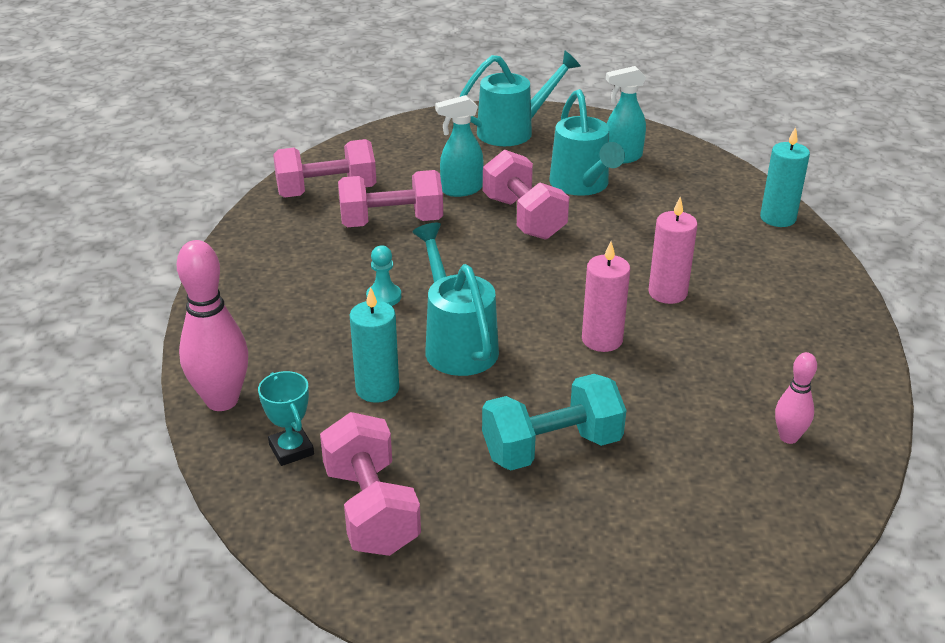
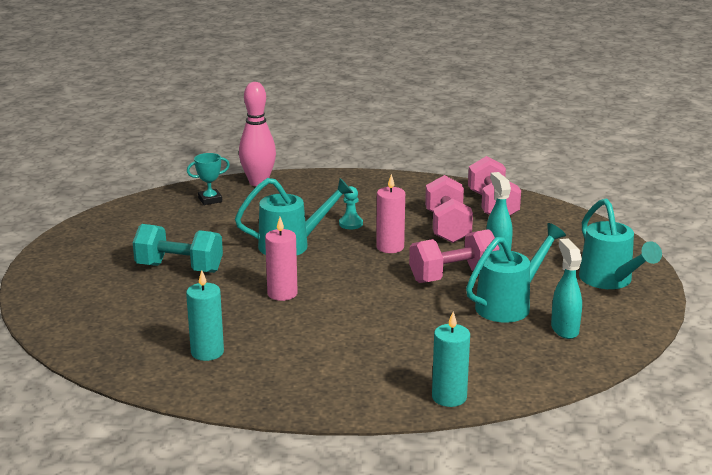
camera: 95 degrees right, 10 degrees down
(371, 509) = (154, 219): pink dumbbell -> none
(377, 389) = (254, 221): turquoise candle -> turquoise candle (207, 352)
(551, 448) = (179, 268): turquoise dumbbell -> turquoise dumbbell turned 60 degrees counterclockwise
(582, 185) = (508, 305): turquoise watering can -> turquoise watering can turned 150 degrees clockwise
(667, 293) = (335, 325): pink candle -> pink candle (390, 247)
(788, 437) = (152, 349): pink bowling pin -> none

